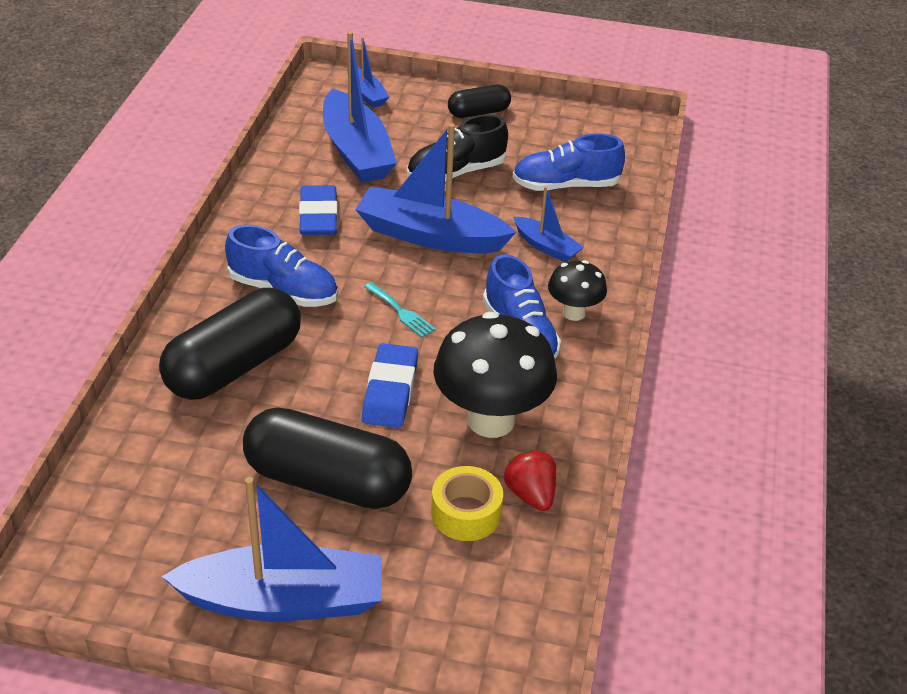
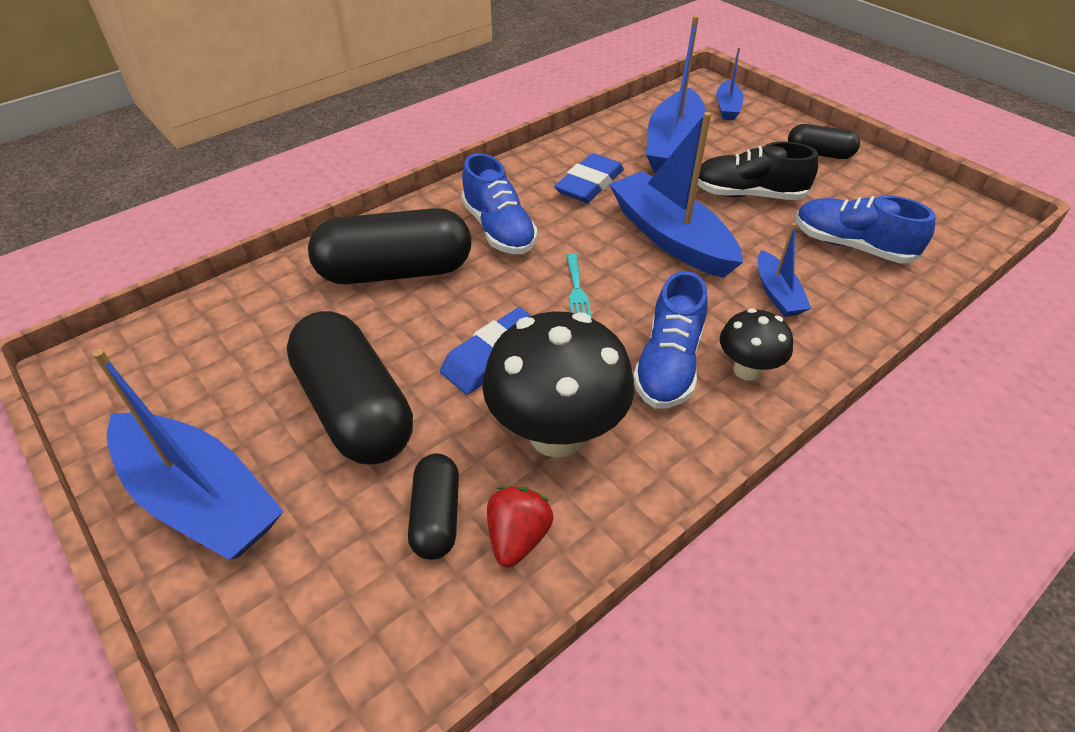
camera: 40 degrees right, 5 degrees up
(466, 513) = (436, 516): yellow tape -> black capsule

